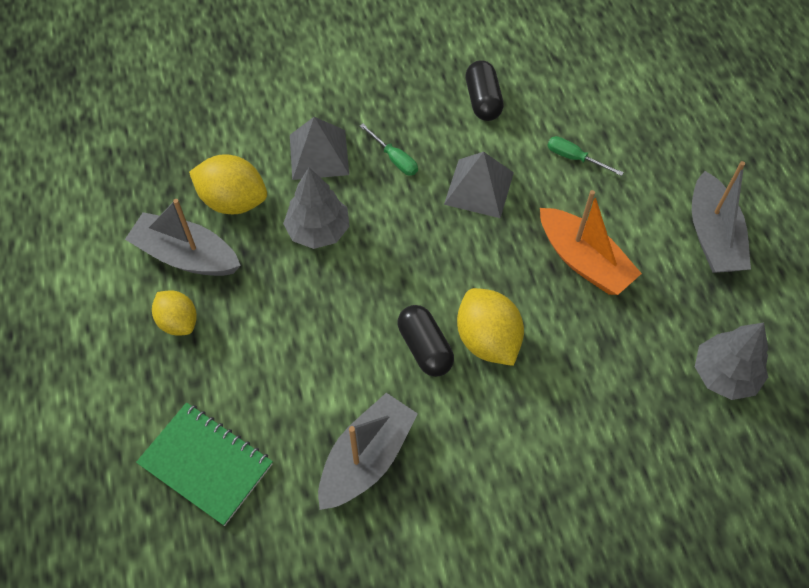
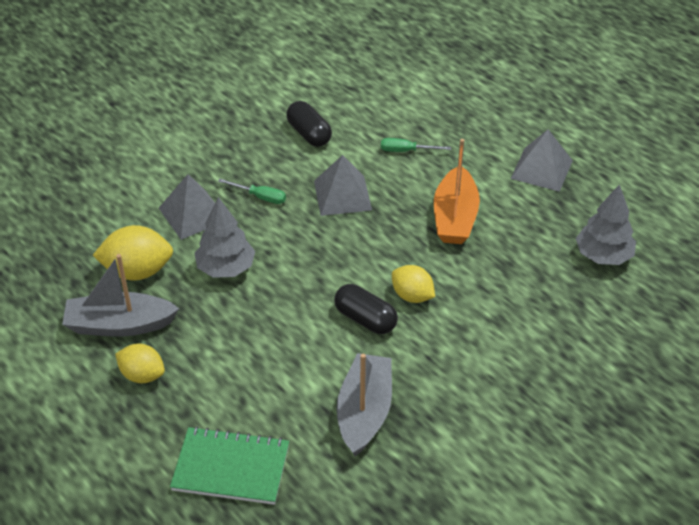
camera: 25 degrees left, 15 degrees down
(487, 340) = (412, 296): yellow lemon -> yellow lemon, size x0.66
(584, 261) = (455, 217): orange boat -> orange boat turned 75 degrees clockwise
(713, 236) = (541, 169): grey boat -> grey pyramid

